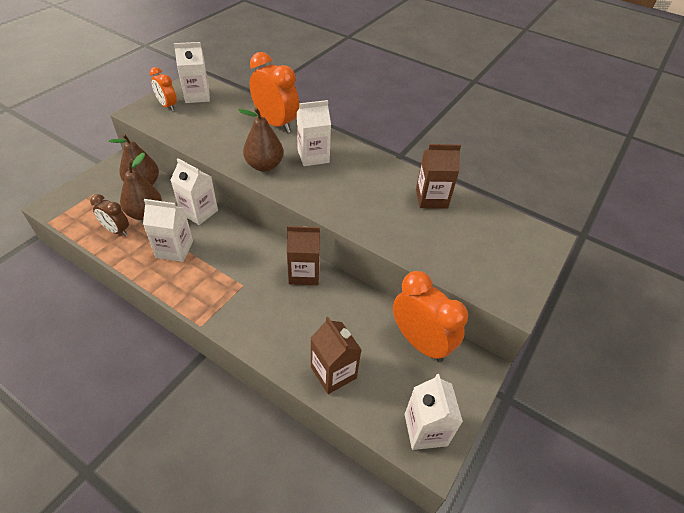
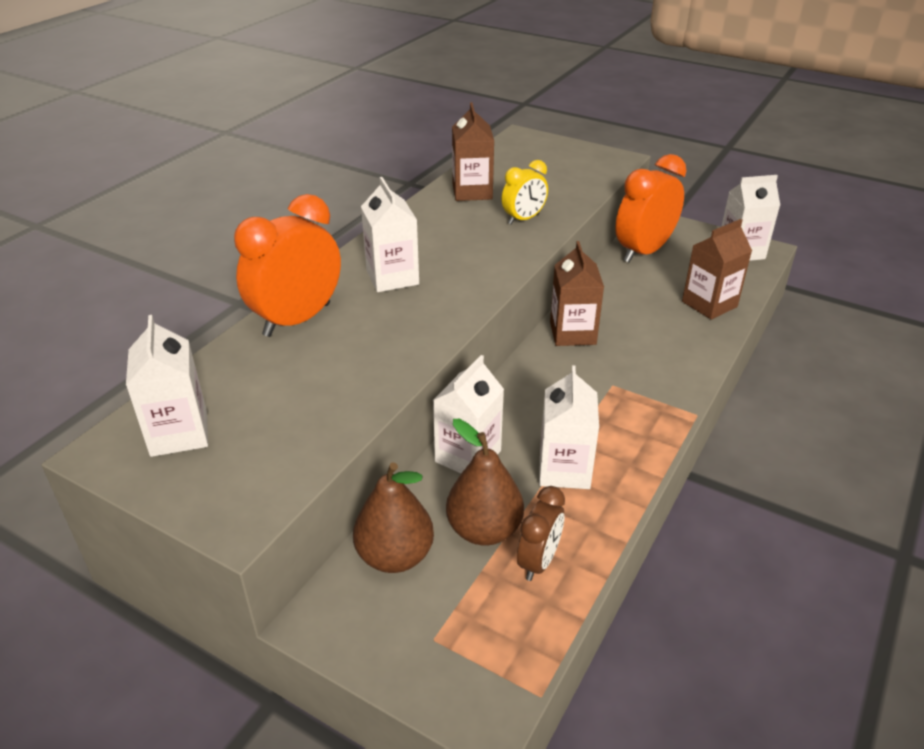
camera: 90 degrees left, 10 degrees down
(167, 106) = (217, 473): orange clock -> none
(264, 165) = (422, 320): brown pear -> none
(388, 222) = (523, 219): none -> yellow clock

